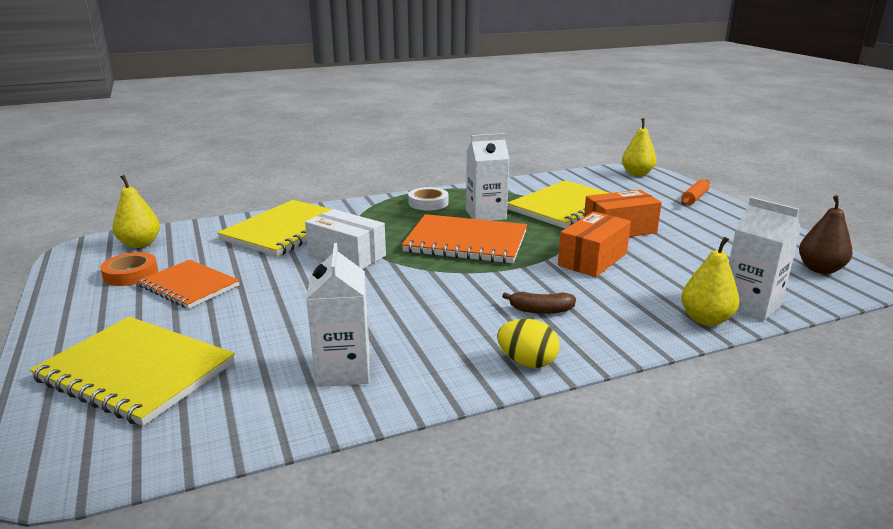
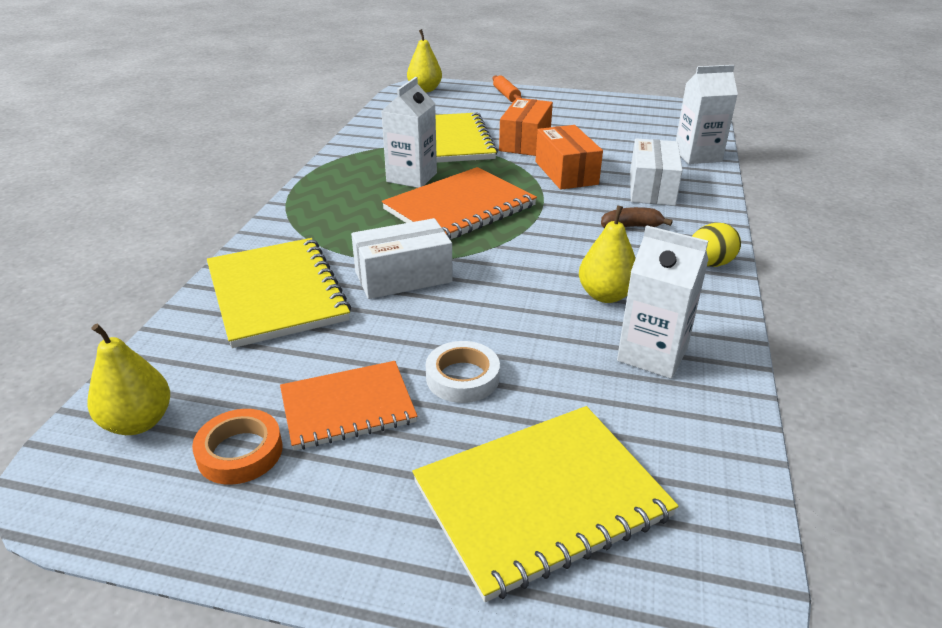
camera: 55 degrees left, 10 degrees up
(428, 203) = (336, 192): white tape -> white tape (462, 377)
(540, 310) = (631, 227): brown banana -> brown banana turned 135 degrees counterclockwise
(632, 301) = (651, 188): none -> white box
(705, 319) = (704, 177): yellow pear -> yellow pear (605, 295)
(820, 269) = (670, 115): brown pear -> none

